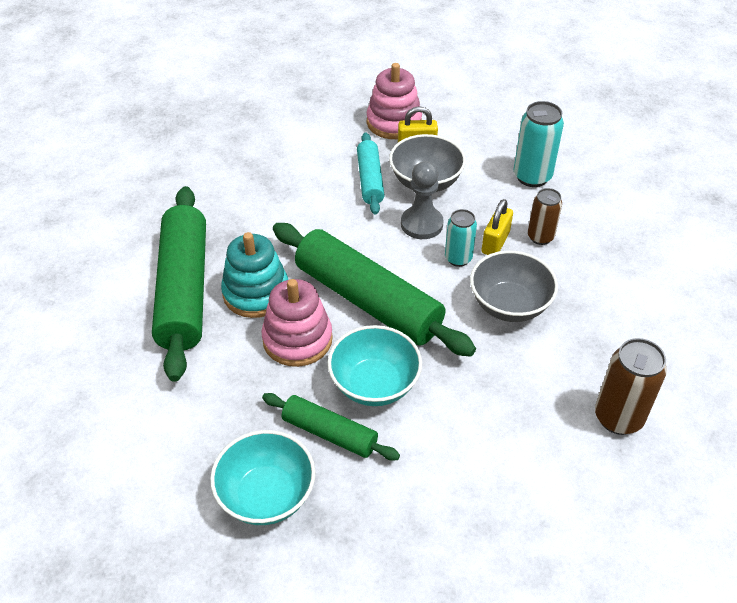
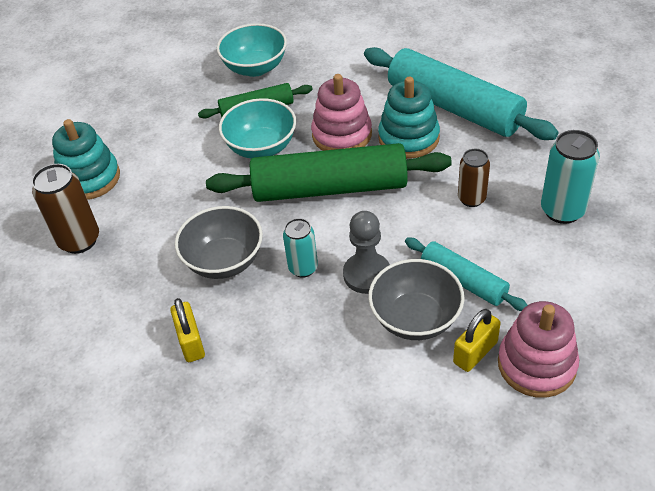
camera: 140 degrees right, 0 degrees up
(184, 290) = (454, 107): green rolling pin -> turquoise rolling pin
(495, 242) = (288, 306): yellow padlock -> yellow padlock (191, 342)
(532, 177) = (328, 410): turquoise can -> turquoise can (562, 210)
(540, 237) = (255, 343): brown can -> brown can (471, 199)
(563, 486) = (90, 178): none -> turquoise stacking toy

